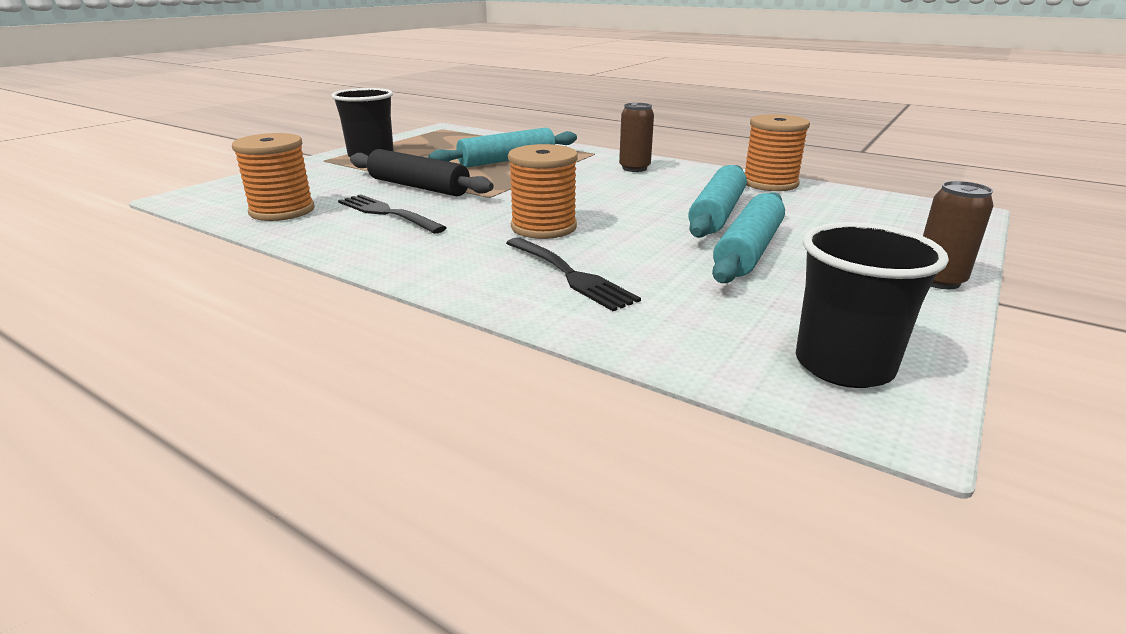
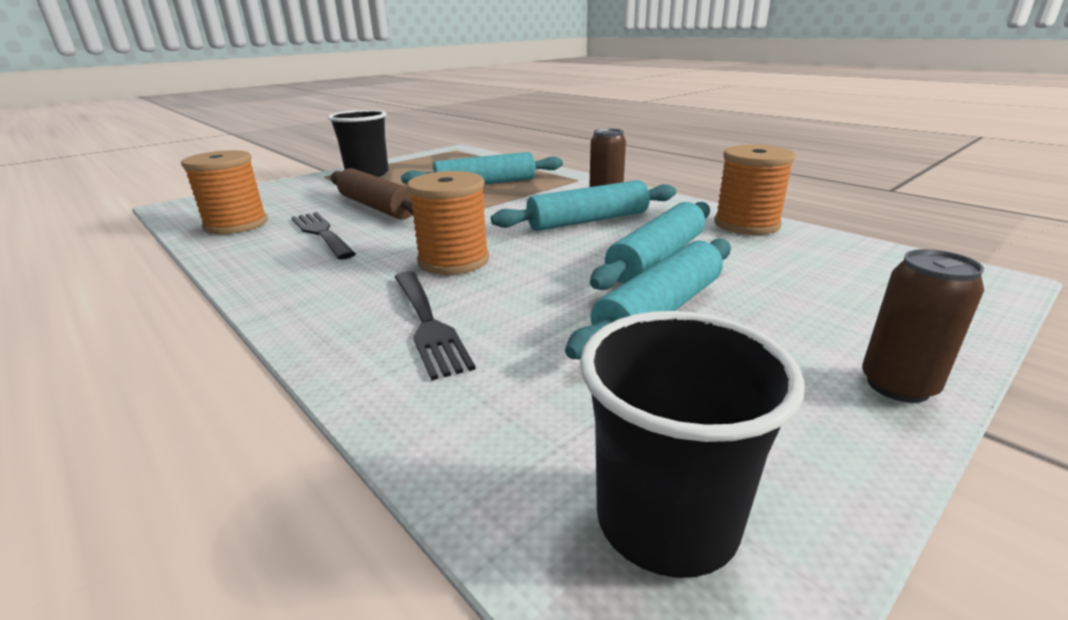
camera: 15 degrees right, 0 degrees up
(418, 187) = (377, 207): black rolling pin -> brown rolling pin
(635, 188) = (588, 221): none -> turquoise rolling pin

